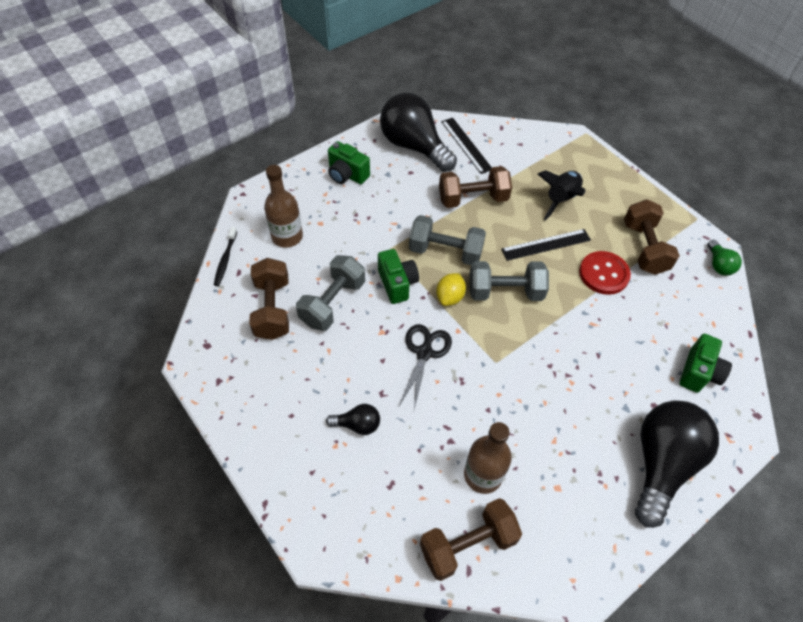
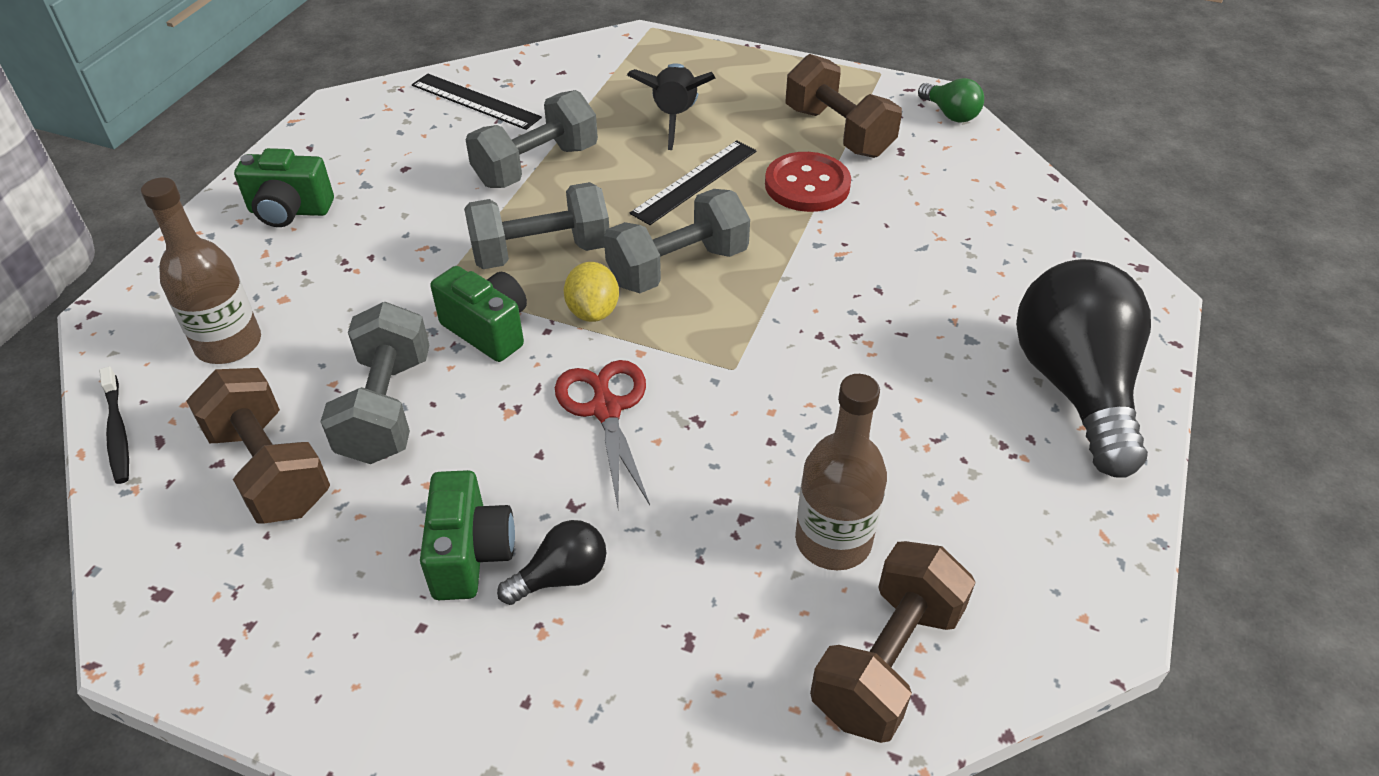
camera: 30 degrees left, 10 degrees down
(414, 146) = (387, 132): black light bulb -> none
(424, 353) = (606, 409): black scissors -> red scissors
(473, 199) = (536, 166): brown dumbbell -> grey dumbbell
(699, 372) = (1029, 250): green camera -> green camera (470, 554)

